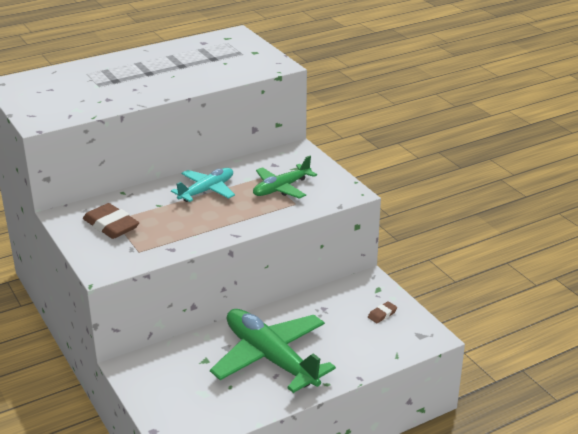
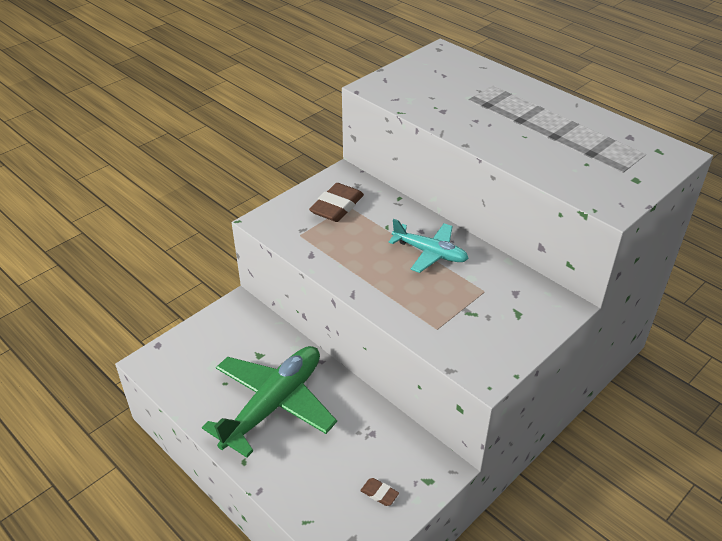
camera: 75 degrees right, 10 degrees up
(281, 188) = (464, 310): green plane -> none

